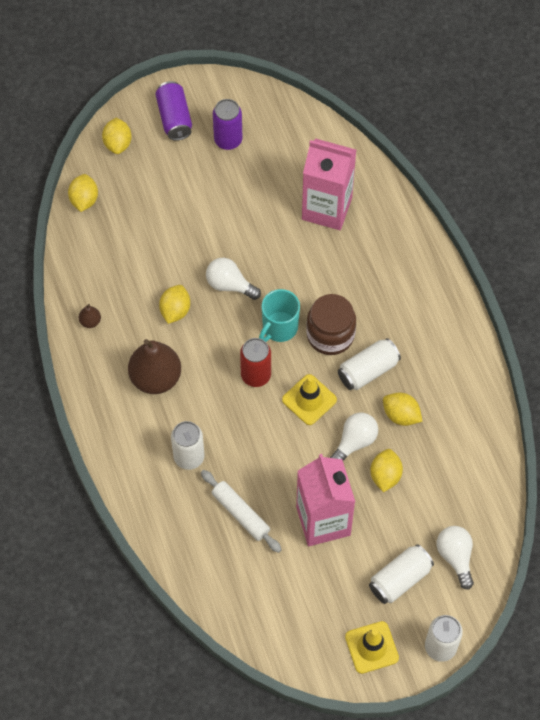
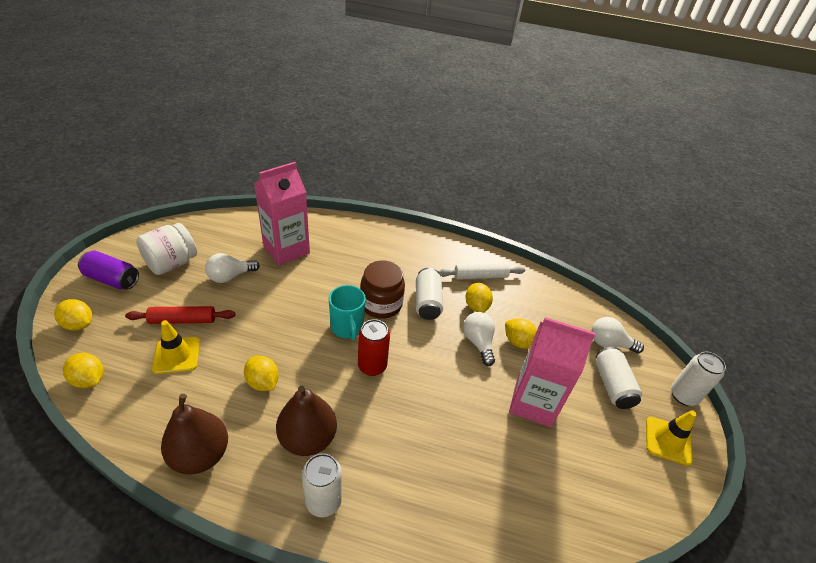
camera: 60 degrees left, 20 degrees down
(90, 321) = (200, 455): brown pear -> brown pear, size x2.34
(181, 205) = (183, 320): none -> red rolling pin
(189, 457) = (405, 463): white can -> white can (323, 501)
(228, 140) = (171, 263): purple can -> white jar
(229, 285) = (281, 334): white light bulb -> white light bulb (230, 276)
(240, 514) = (490, 458): white rolling pin -> white rolling pin (480, 276)
(309, 400) = (422, 347): yellow traffic cone -> yellow traffic cone (176, 355)
(401, 415) = (476, 306): yellow lemon -> yellow lemon turned 75 degrees counterclockwise

